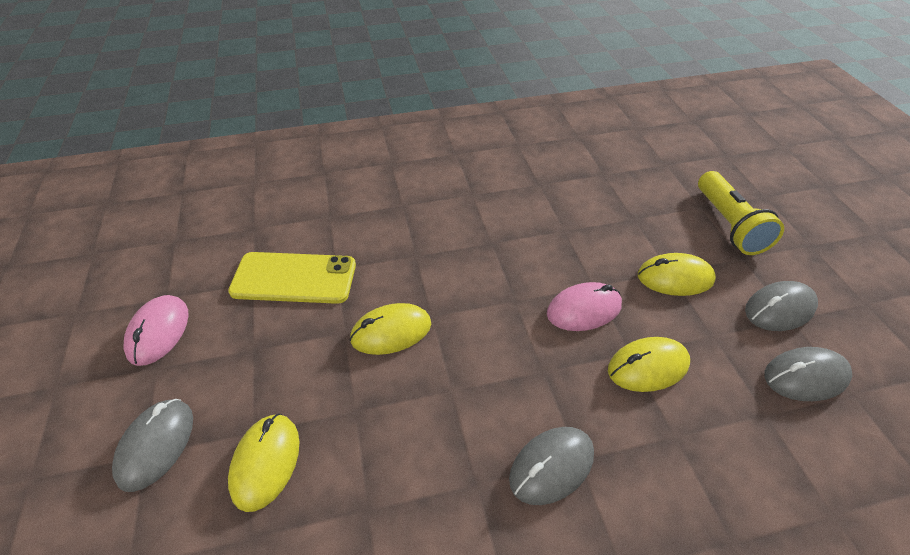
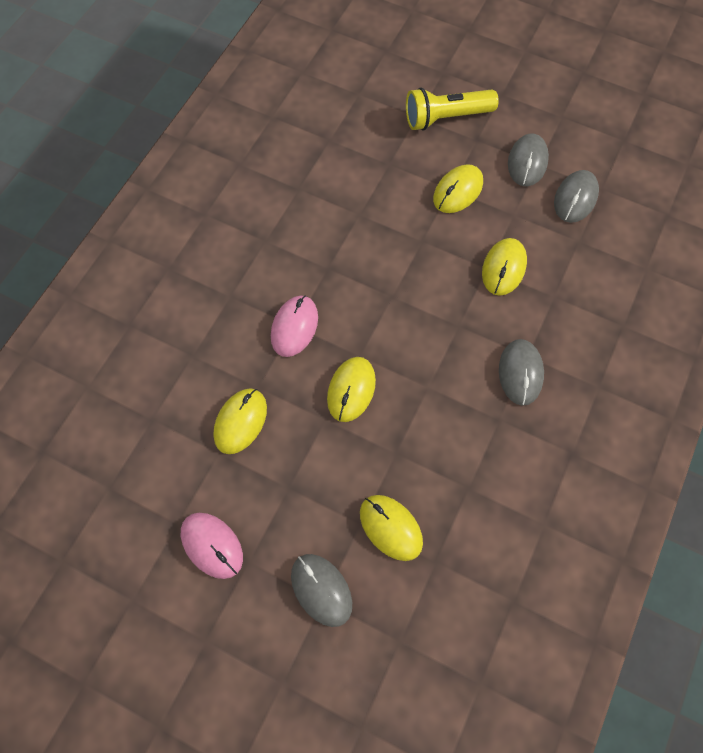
camera: 50 degrees left, 20 degrees up
(294, 278) = (240, 421): yellow phone -> yellow mouse
(584, 309) = (435, 264): pink mouse -> pink mouse (294, 327)
(728, 225) = (446, 118): yellow flashlight -> yellow flashlight turned 135 degrees clockwise

